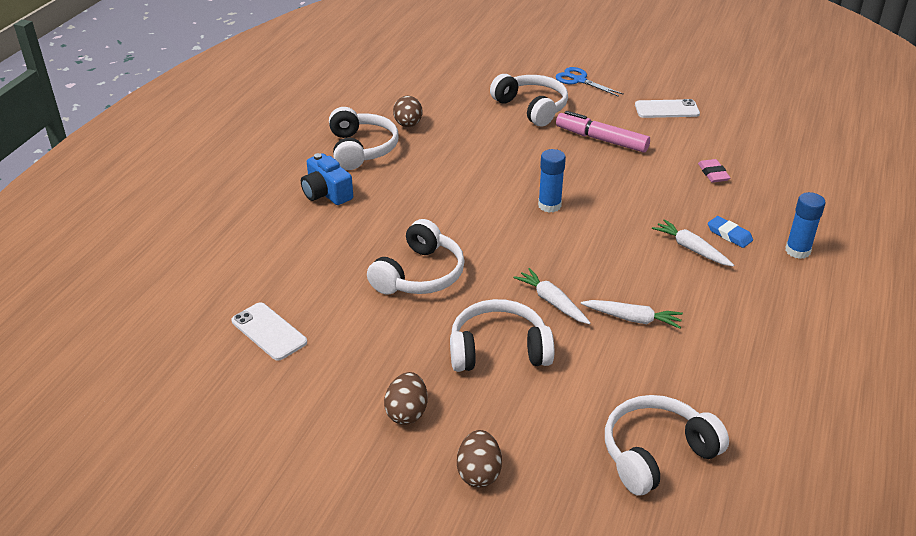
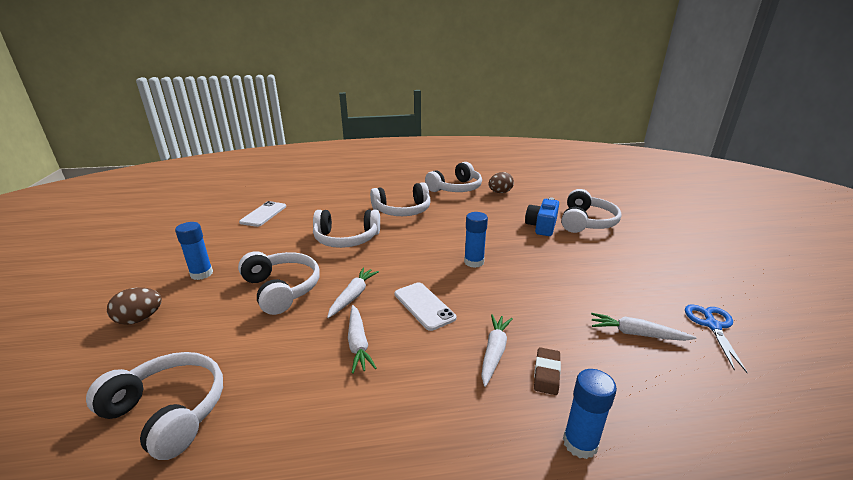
camera: 60 degrees right, 10 degrees down
(326, 193) = (402, 192): blue camera -> blue camera (541, 226)
(384, 210) = (402, 210): none -> white headphones
(407, 412) = (201, 274): brown egg -> blue glue stick
(579, 80) = (657, 229): blue scissors -> blue scissors (712, 326)
(601, 140) = (593, 260): pink marker -> none
(666, 109) = (694, 278): white phone -> white phone (424, 306)
(713, 173) = (637, 334): pink eraser -> white carrot
(729, 234) = (546, 373): blue eraser -> brown eraser

